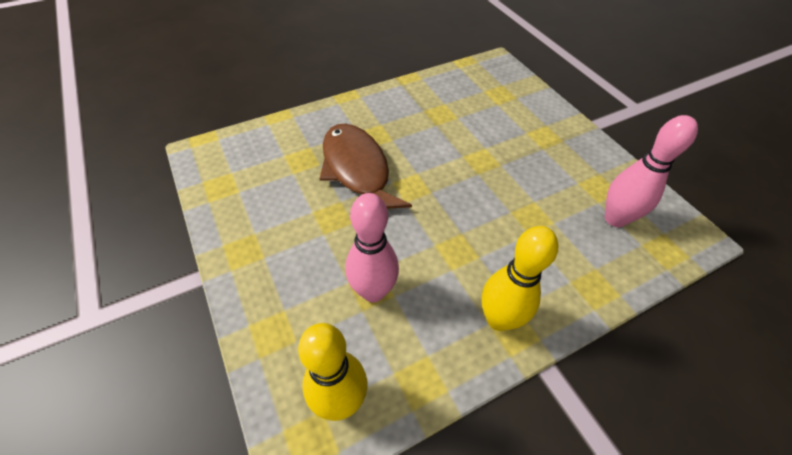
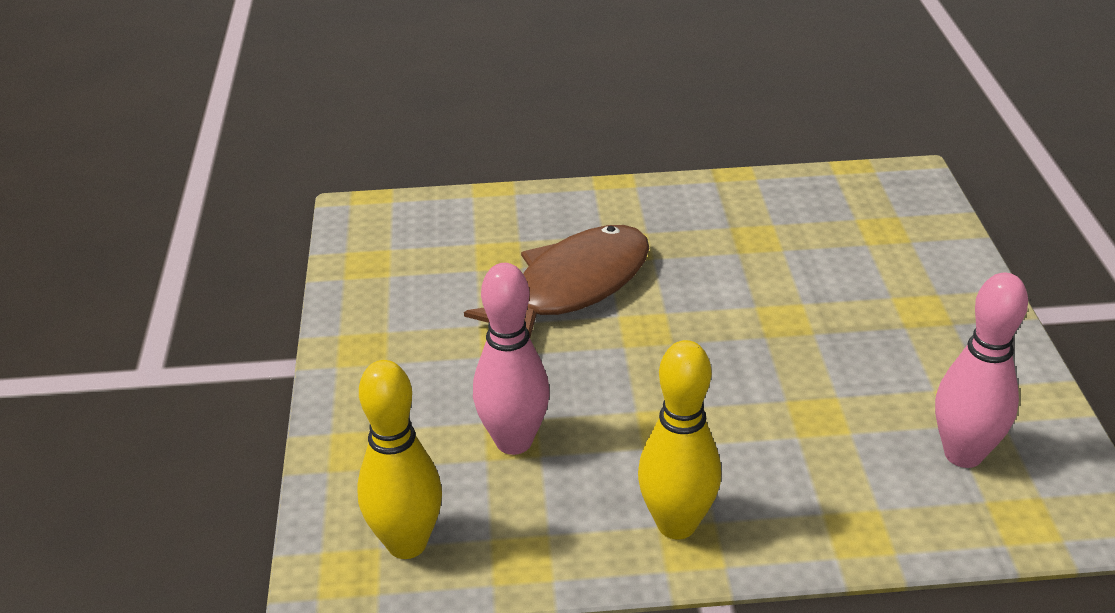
camera: 25 degrees right, 15 degrees down
(357, 170) = (573, 287): brown fish -> brown fish turned 45 degrees clockwise

